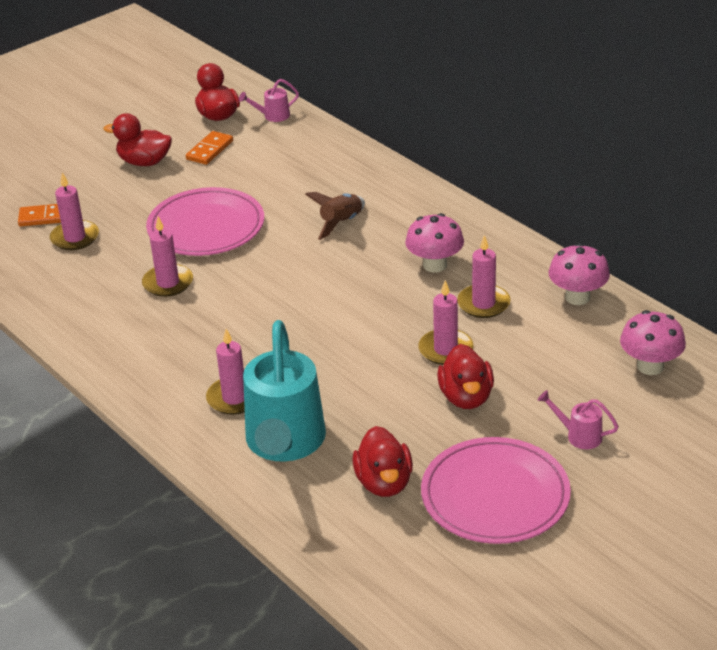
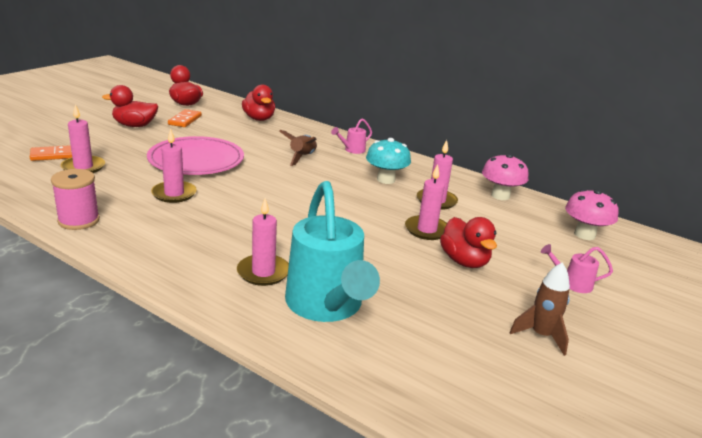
camera: 20 degrees left, 10 degrees down
(61, 319) = (79, 220): none -> pink spool
(272, 116) = (226, 105): pink watering can -> pink watering can (352, 150)
(384, 483) = (436, 333): red duck -> red duck (259, 119)
(435, 265) = (386, 180): pink mushroom -> turquoise mushroom
(495, 496) = (541, 335): pink plate -> brown rocket

